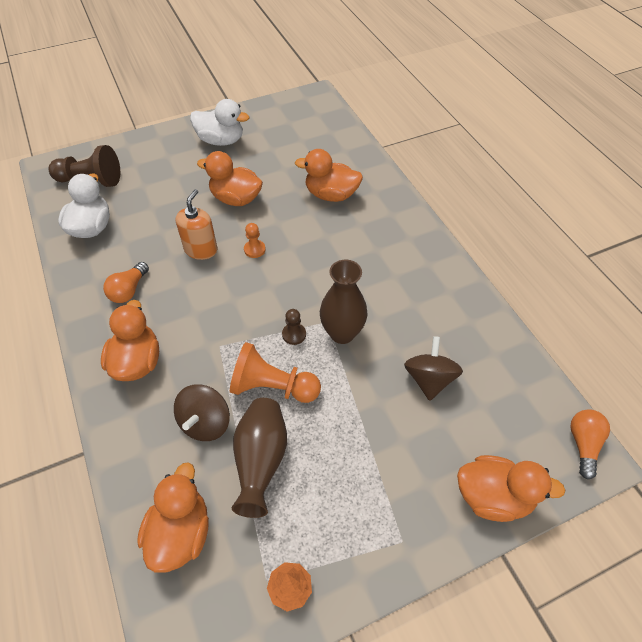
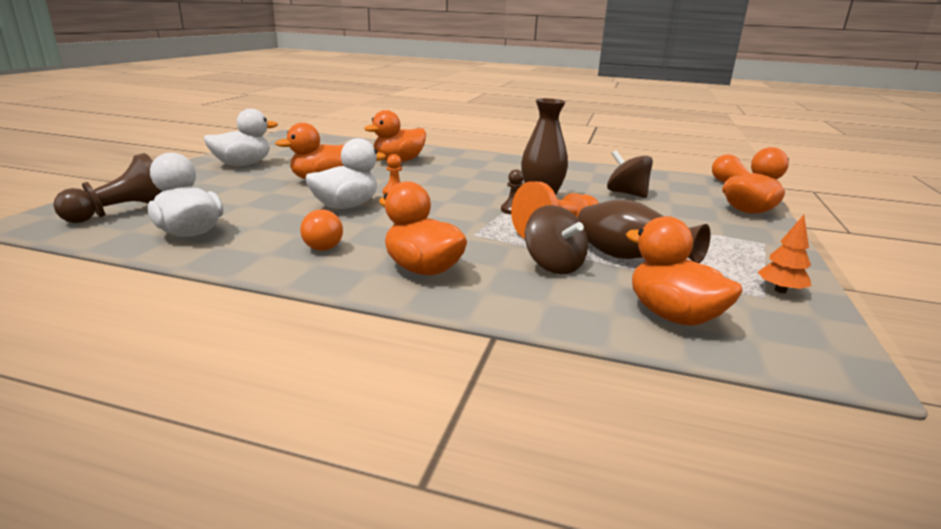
camera: 50 degrees left, 30 degrees down
(201, 249) = (346, 206): orange soap dispenser -> white duck

